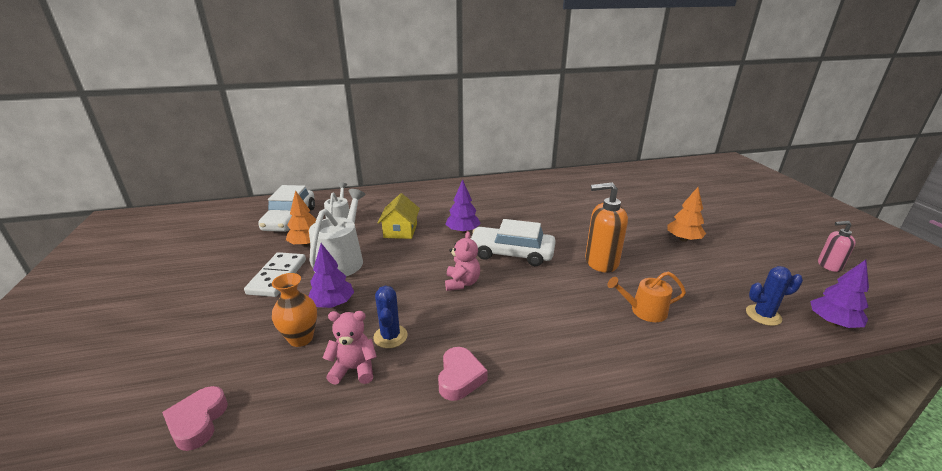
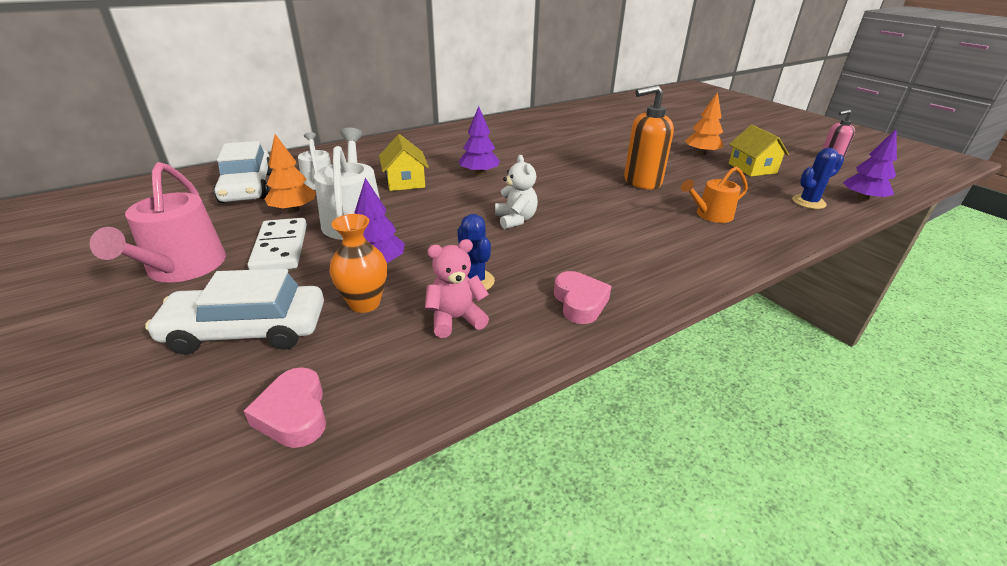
camera: 20 degrees left, 5 degrees up
(209, 281) = (182, 268): none -> pink watering can
(462, 283) = (515, 220): pink teddy bear -> white teddy bear
(511, 253) = (548, 186): white car -> white car (247, 330)
(727, 264) = (752, 168): none -> yellow house

